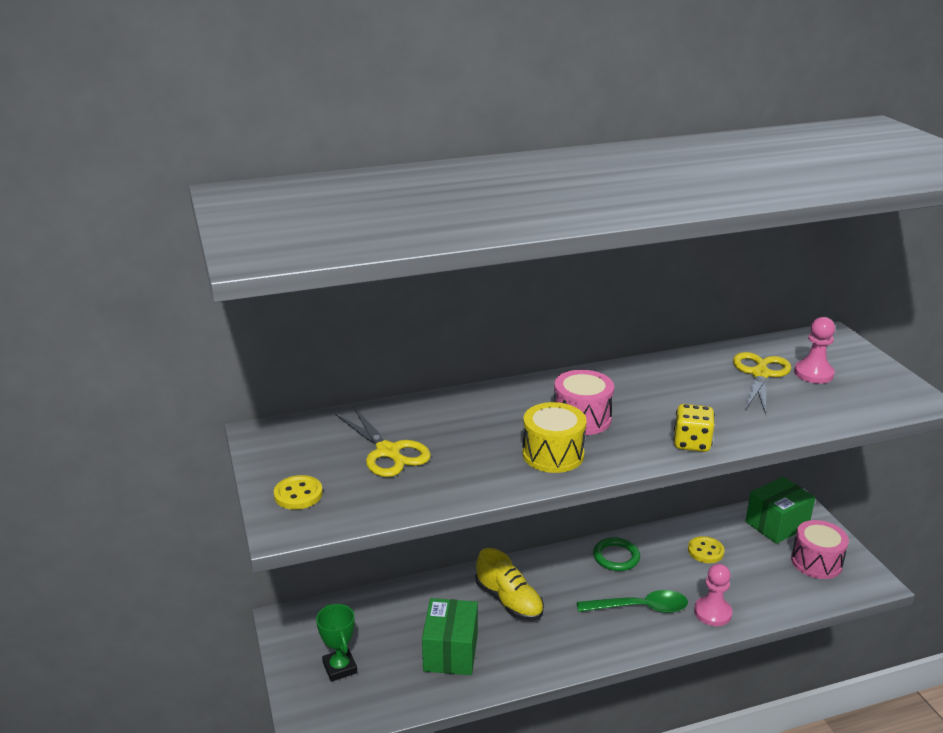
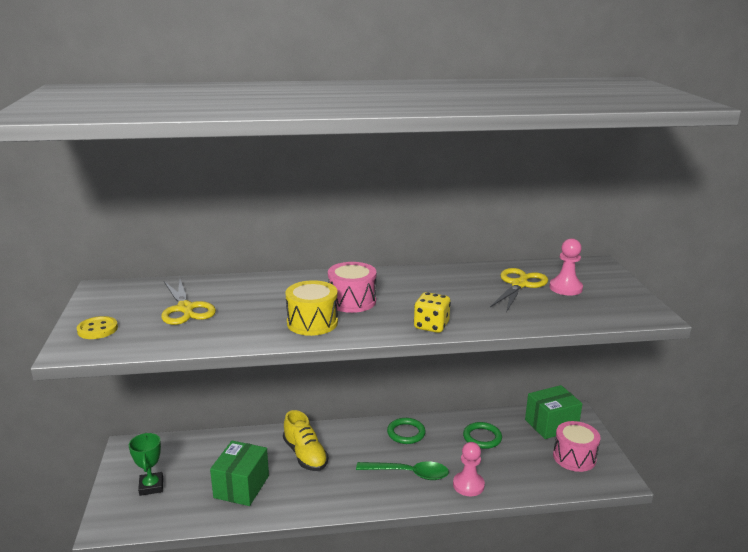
camera: 10 degrees right, 5 degrees down
(705, 551) = (482, 437): yellow button -> green ring

